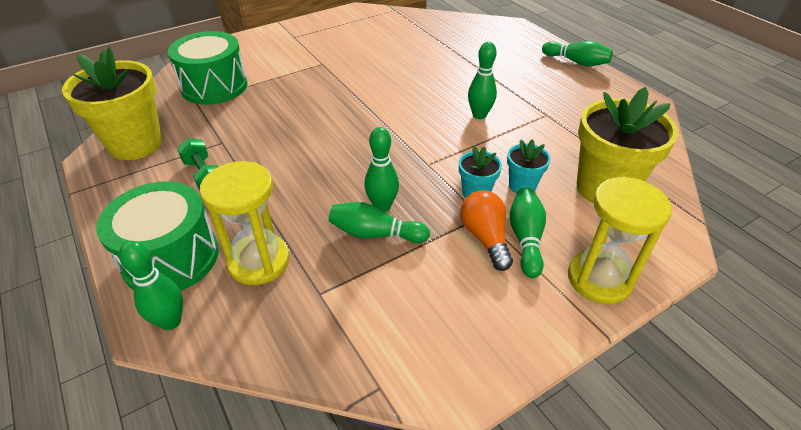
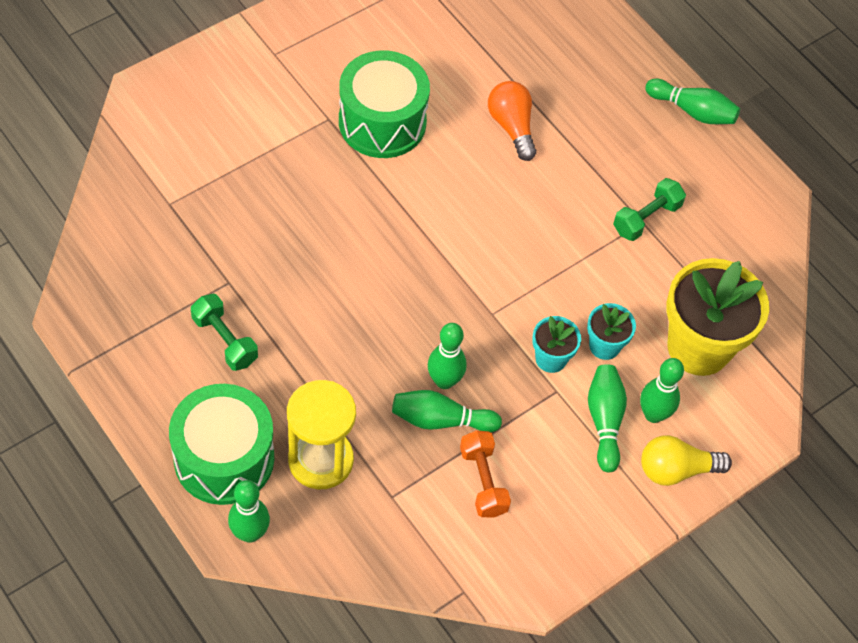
camera: 10 degrees left, 15 degrees up
(136, 144) = (119, 288): yellow flower pot -> none
(214, 86) = (187, 173): green drum -> green drum (382, 122)
(409, 283) = (483, 481): none -> orange dumbbell
(479, 115) = (555, 225): green bowling pin -> green bowling pin (653, 414)
(485, 238) = (561, 422): orange light bulb -> orange light bulb (512, 127)
(549, 112) = (646, 218): none -> green dumbbell
(599, 279) = (676, 469): yellow hourglass -> yellow light bulb

